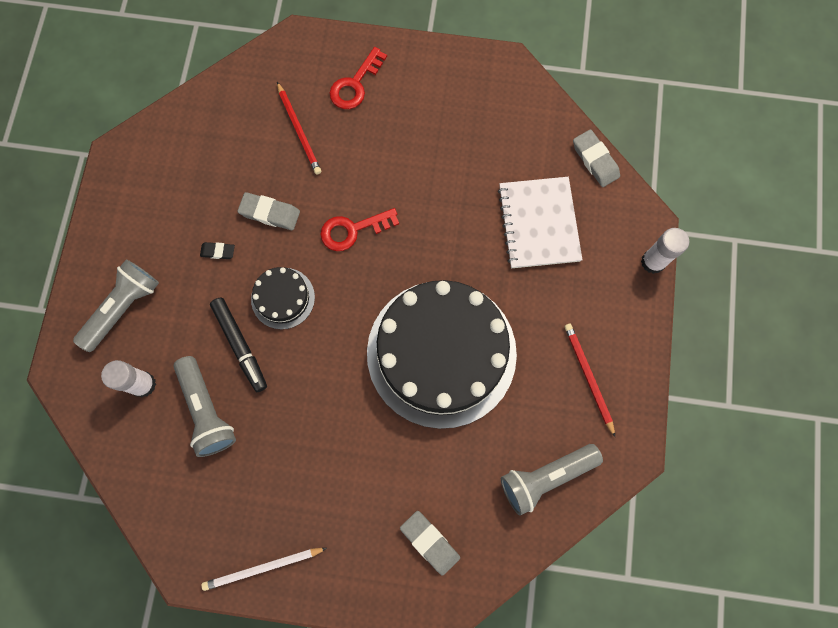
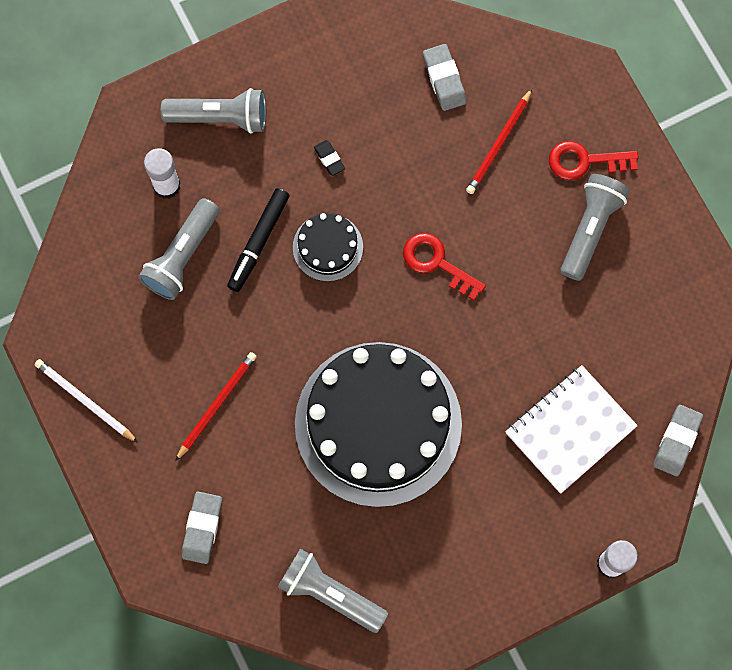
camera: 55 degrees right, 0 degrees up
(270, 213) = (398, 177): grey eraser -> grey eraser (444, 79)
(405, 113) = (590, 229): none -> grey flashlight
(588, 377) = (450, 573): red pencil -> red pencil (217, 405)

